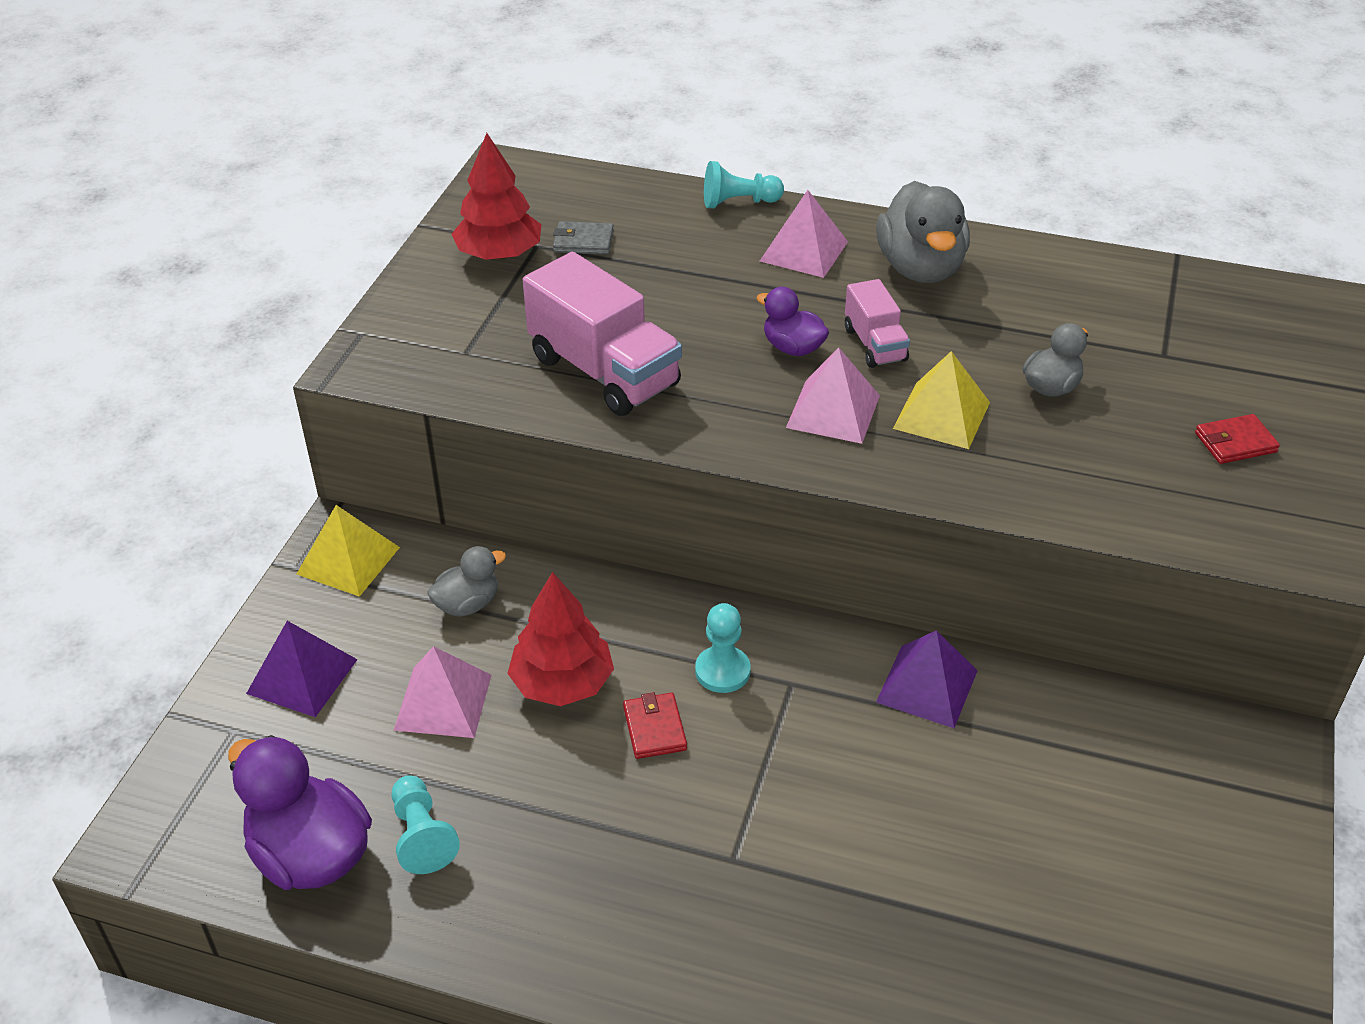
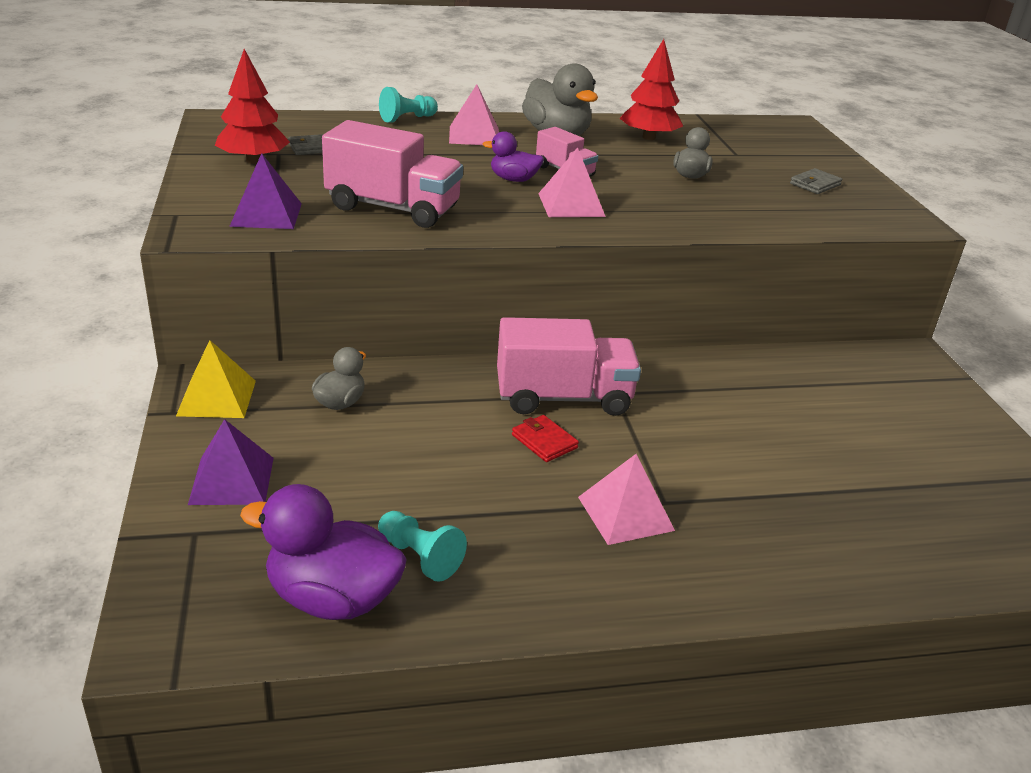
camera: 30 degrees left, 10 degrees down
(443, 702) = (368, 467): pink pyramid -> pink pyramid (625, 513)
(562, 683) = (454, 432): red tree -> red tree (649, 137)
(722, 671) = (563, 397): turquoise pawn -> pink truck
(927, 686) = (701, 374): purple pyramid -> purple pyramid (266, 214)
(942, 415) = (640, 197): yellow pyramid -> none
(1235, 442) = (815, 184): red wallet -> grey wallet

